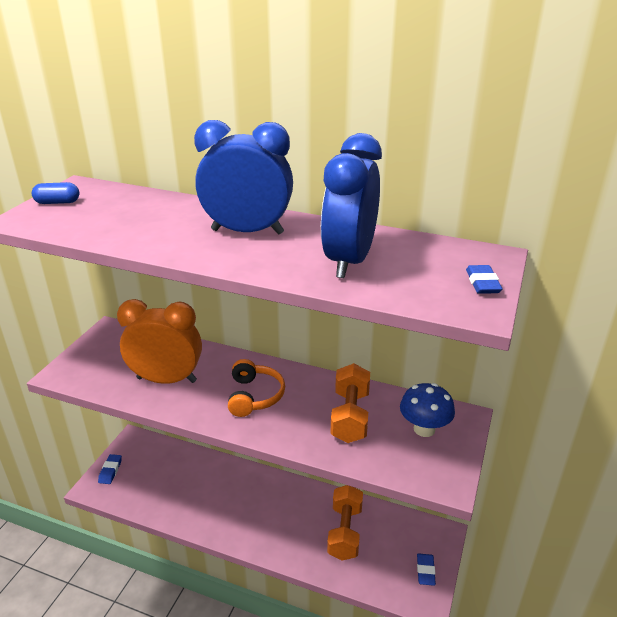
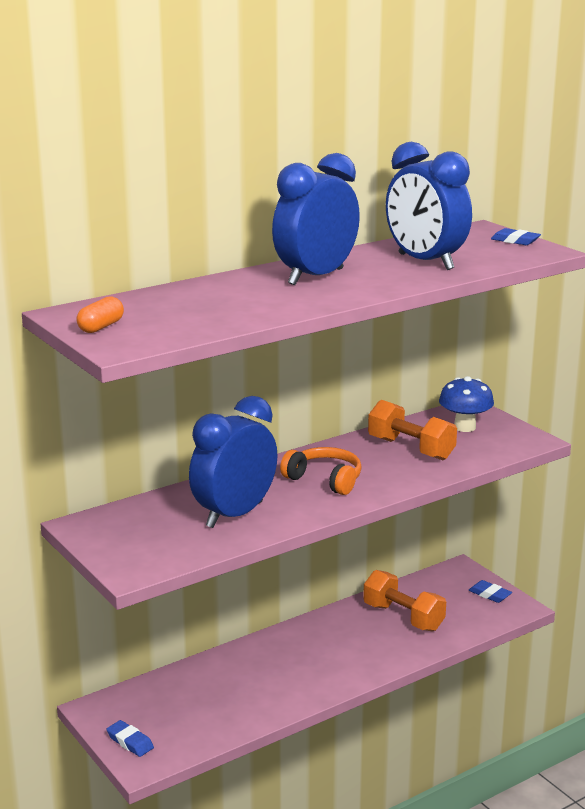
camera: 55 degrees left, 10 degrees down
(57, 202) = (101, 327): blue capsule -> orange capsule
(166, 379) = (234, 515): orange clock -> blue clock

